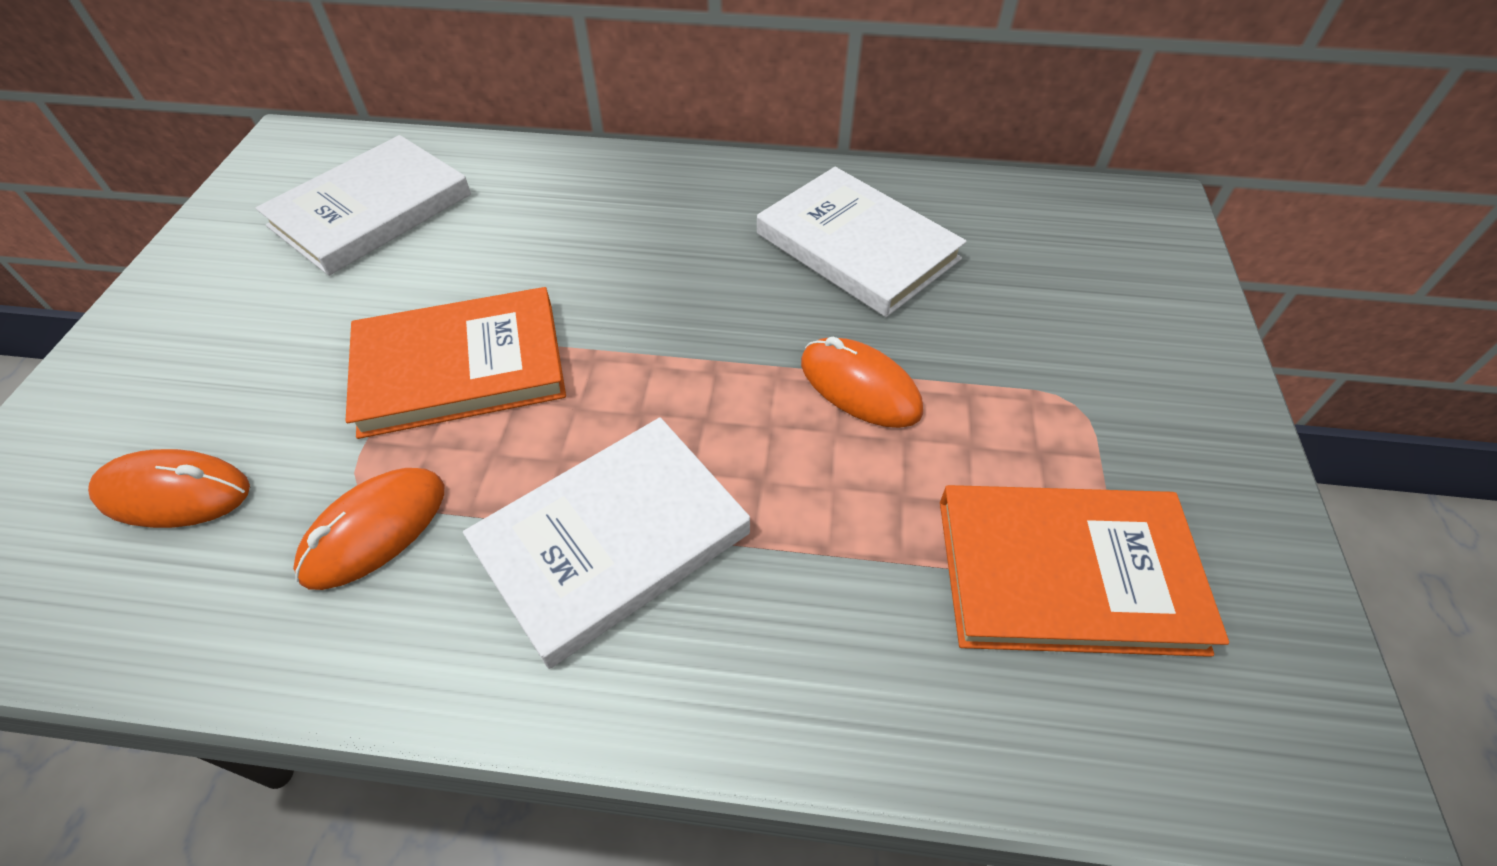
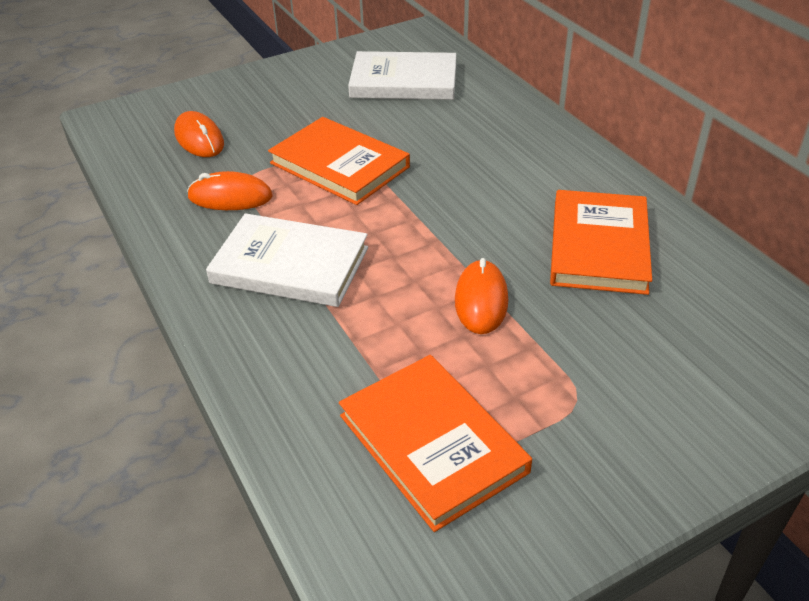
camera: 55 degrees right, 10 degrees down
(857, 246) = (599, 246): white book -> orange book

